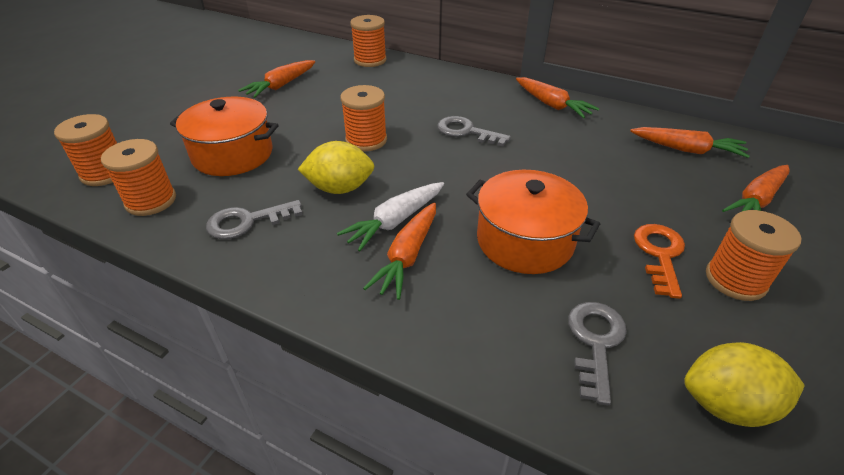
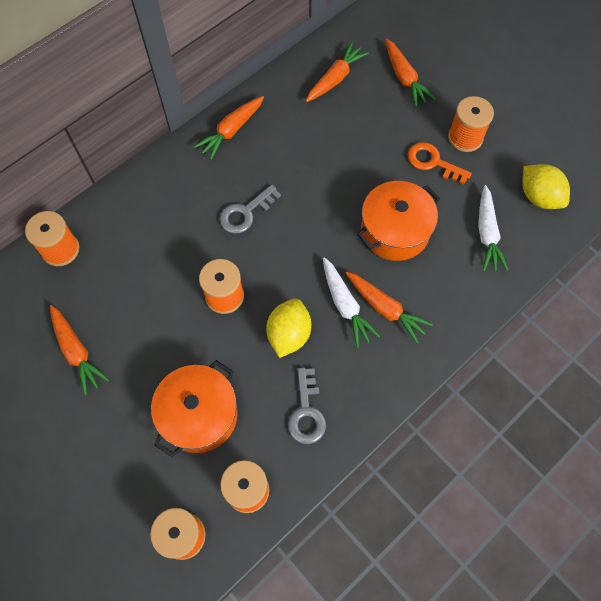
camera: 70 degrees left, 25 degrees up
(551, 105) = (231, 130): orange carrot -> orange carrot turned 150 degrees clockwise
(595, 342) = (487, 234): grey key -> white carrot
(726, 404) = (539, 197): yellow lemon -> yellow lemon turned 60 degrees counterclockwise

